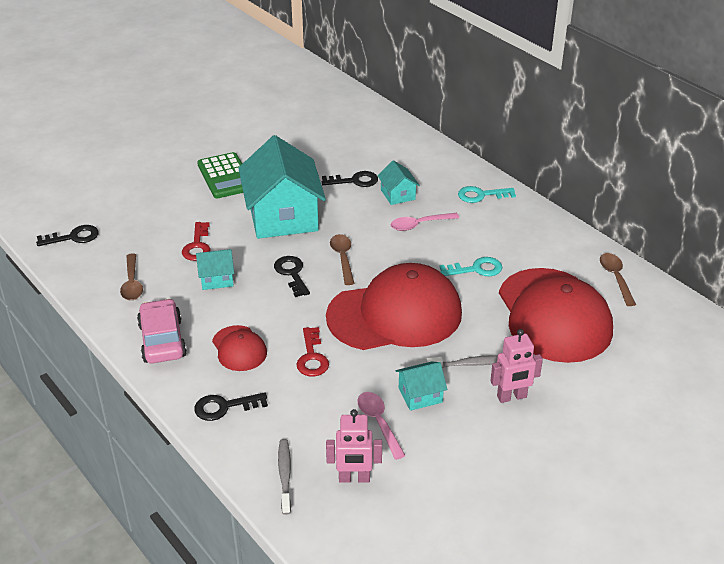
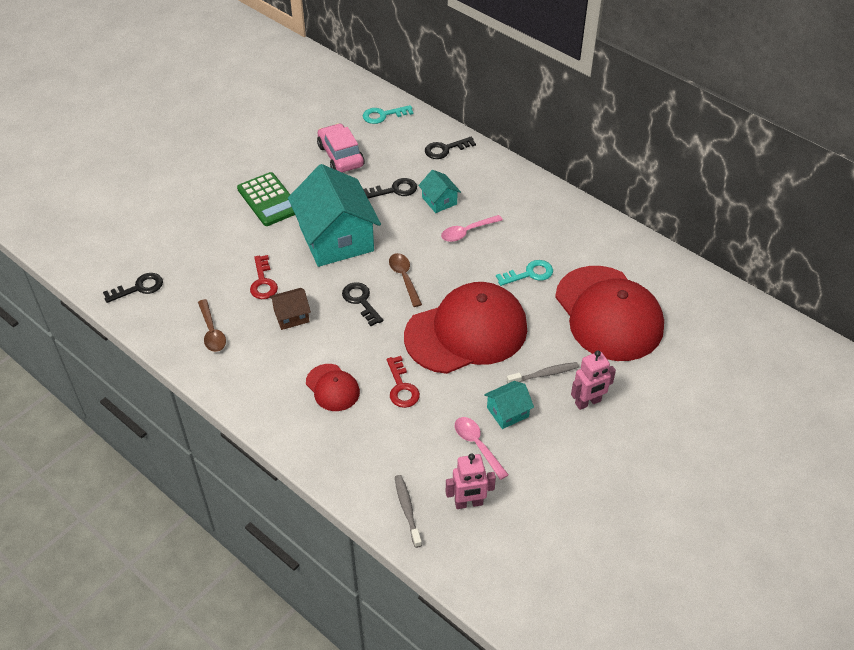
camera: 10 degrees left, 10 degrees up
(162, 340) = (258, 389): pink car -> pink car (341, 156)
(217, 279) = (291, 316): turquoise house -> brown house
(224, 407) = (335, 450): black key -> black key (445, 149)
(481, 195) = (517, 192): turquoise key -> turquoise key (383, 115)
(615, 278) = (655, 267): brown spoon -> none

